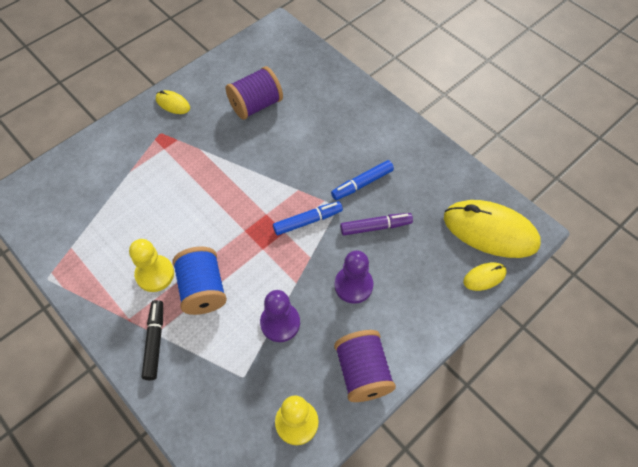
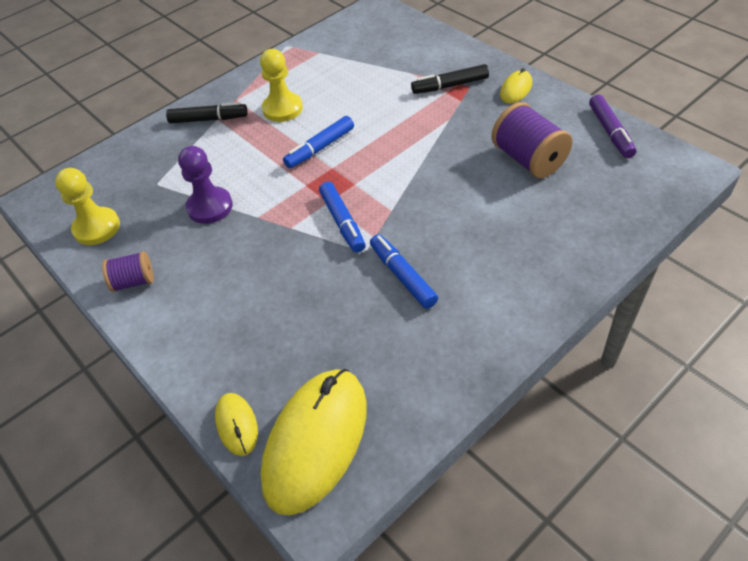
camera: 95 degrees right, 10 degrees down
(156, 145) = (450, 86): none -> black marker
(203, 289) = (260, 144): blue spool -> none
(218, 240) = (320, 148): none -> blue marker
(353, 285) = (246, 270): purple pawn -> none
(363, 372) = (134, 282): purple spool -> purple spool, size x0.59
(375, 227) = (330, 292): purple marker -> purple marker (610, 132)

